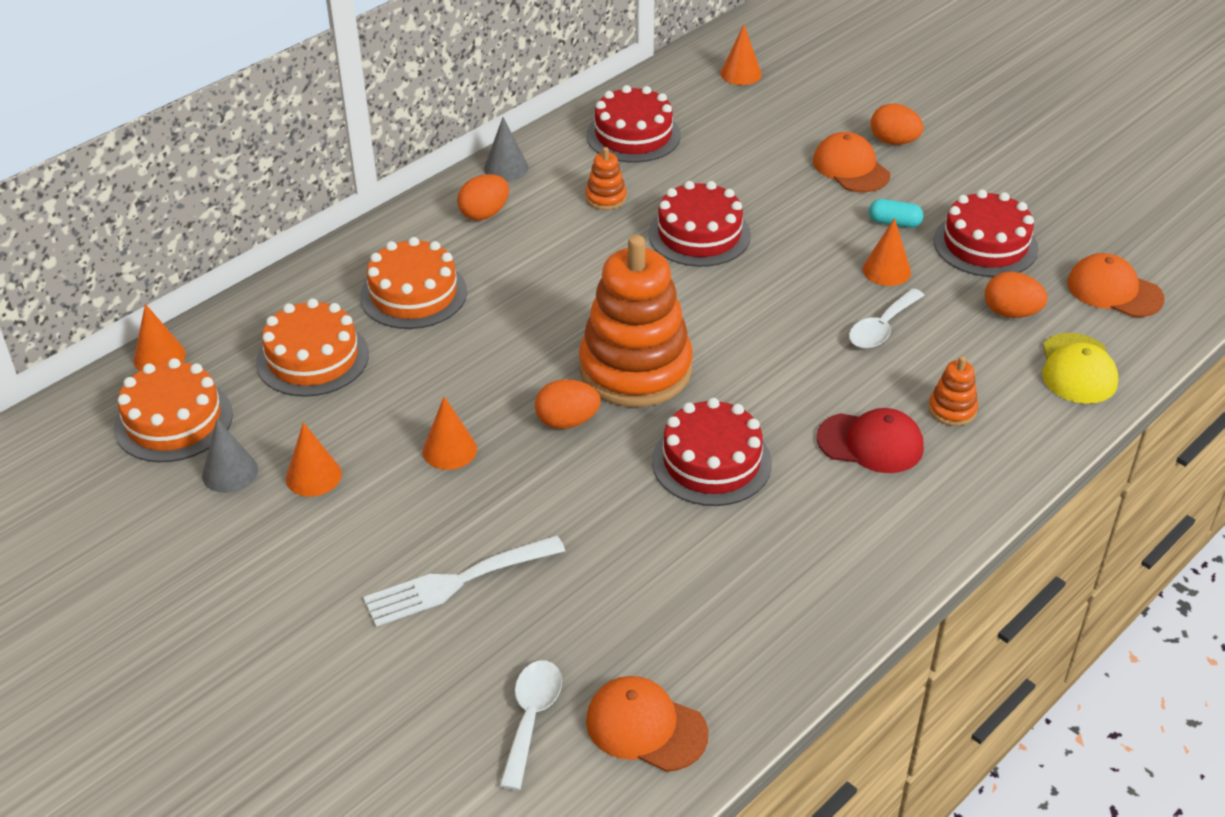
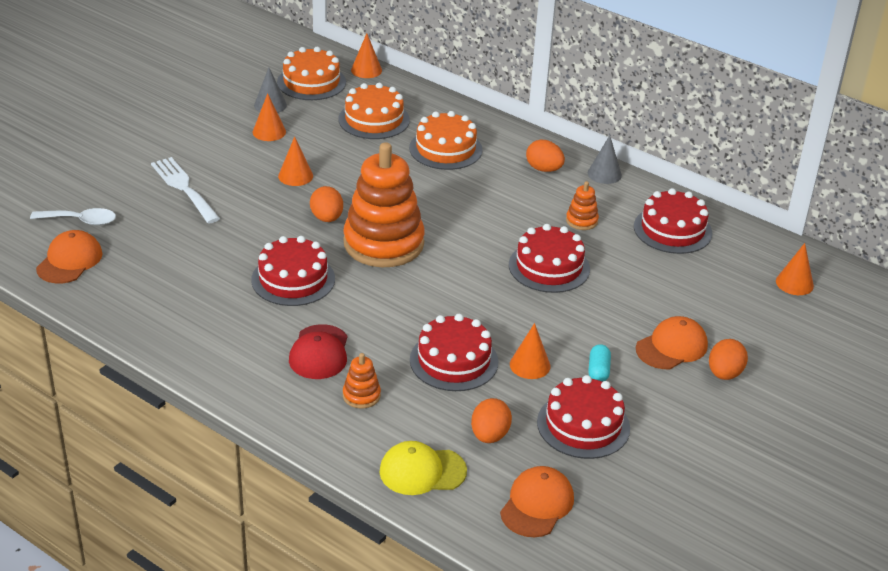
camera: 80 degrees right, 5 degrees down
(882, 328) = (454, 361): white spoon -> red cake

